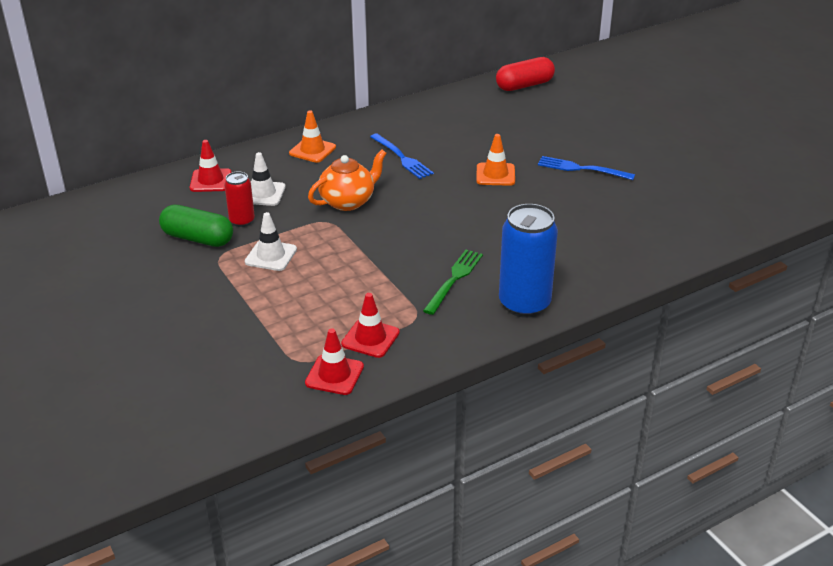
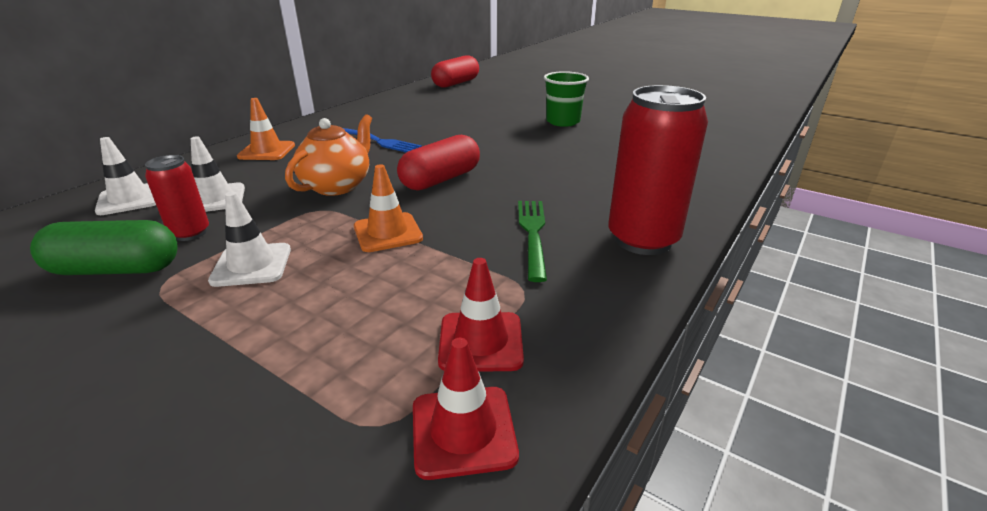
camera: 25 degrees left, 5 degrees down
(210, 181) = (130, 199): red traffic cone -> white traffic cone
(425, 214) = (441, 179): none -> red capsule
(495, 174) = (487, 138): orange traffic cone -> orange traffic cone (388, 232)
(524, 304) = (642, 240): blue can -> red can
(581, 169) = (563, 122): blue fork -> green cup

